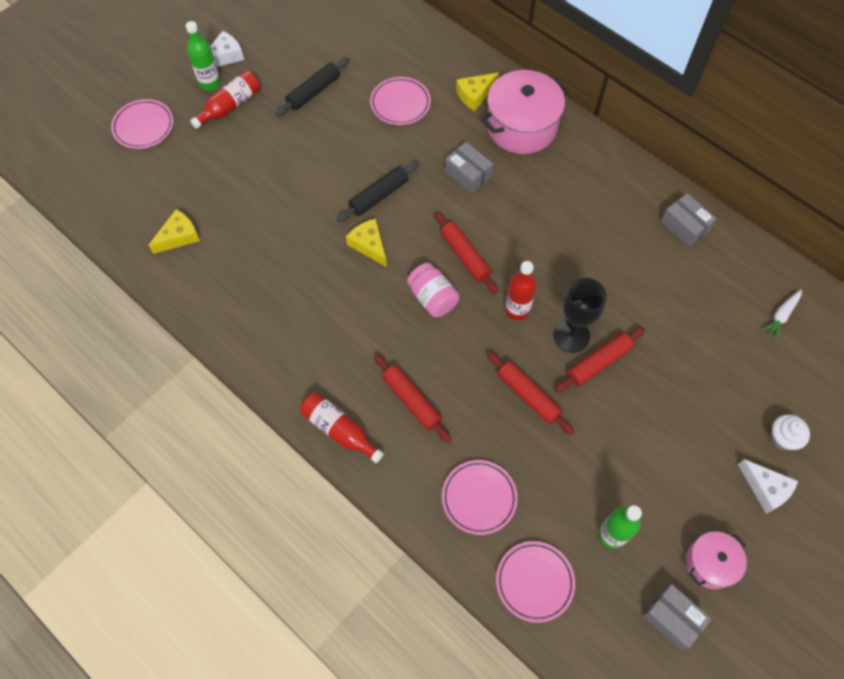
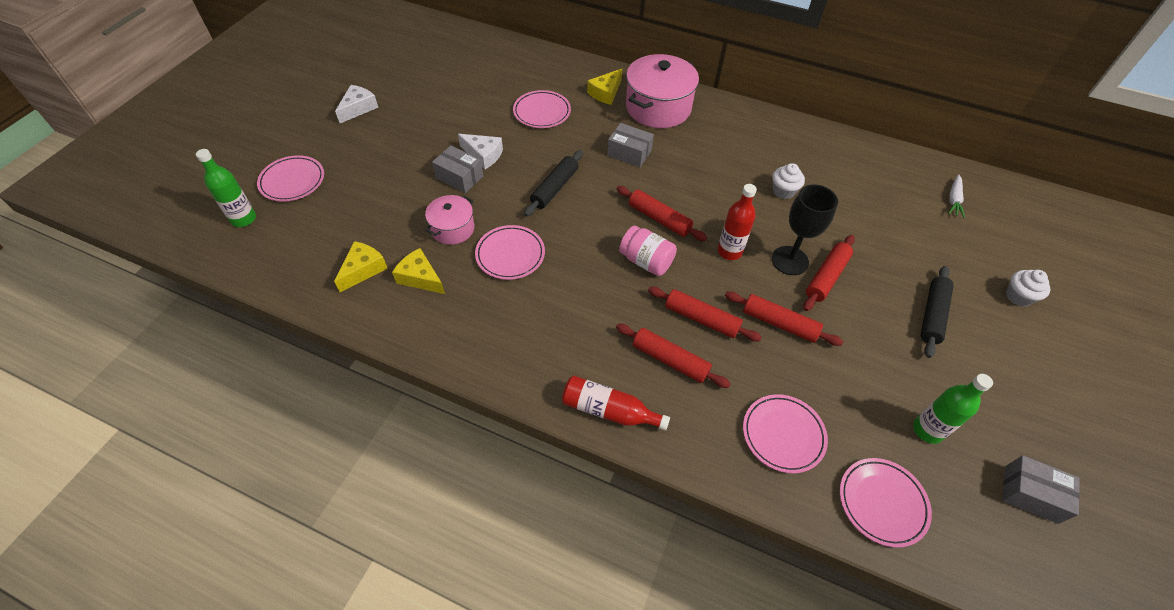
camera: 20 degrees left, 10 degrees down
(210, 83) = (350, 132): green bottle -> green bottle (244, 219)
(230, 106) = (378, 146): red bottle -> none
(311, 257) = (510, 255): none -> pink plate
(313, 91) = (456, 119): black rolling pin -> black rolling pin (932, 315)
(369, 245) = (563, 231): yellow cheese -> yellow cheese (420, 278)
(458, 370) = (701, 319): none -> red rolling pin
(604, 258) = (783, 191): none -> white cupcake
(684, 226) = (835, 151): grey box -> grey box (459, 177)
(710, 563) = (1030, 428): pink pot -> pink pot (452, 228)
(766, 489) = (1033, 344): white cheese -> white cheese (483, 155)

